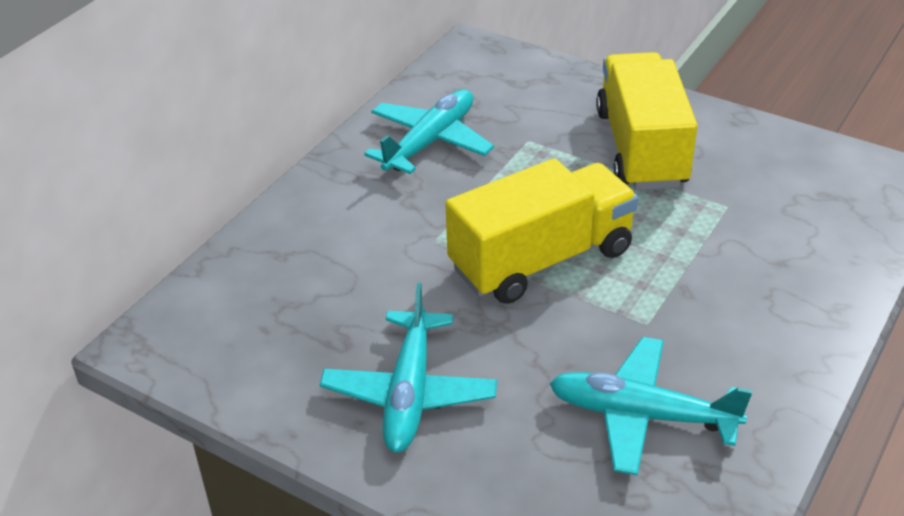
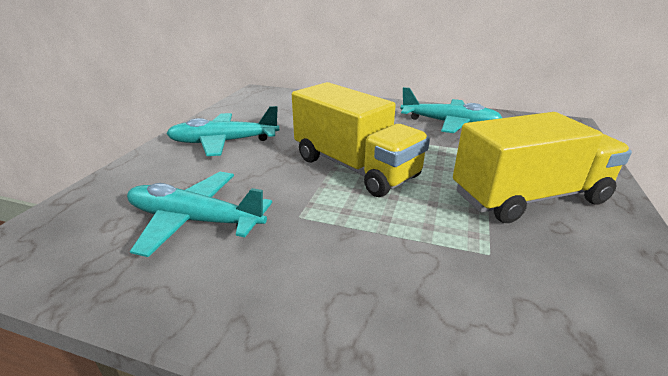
camera: 75 degrees right, 10 degrees down
(641, 415) = (195, 220): turquoise plane -> turquoise plane turned 75 degrees counterclockwise

